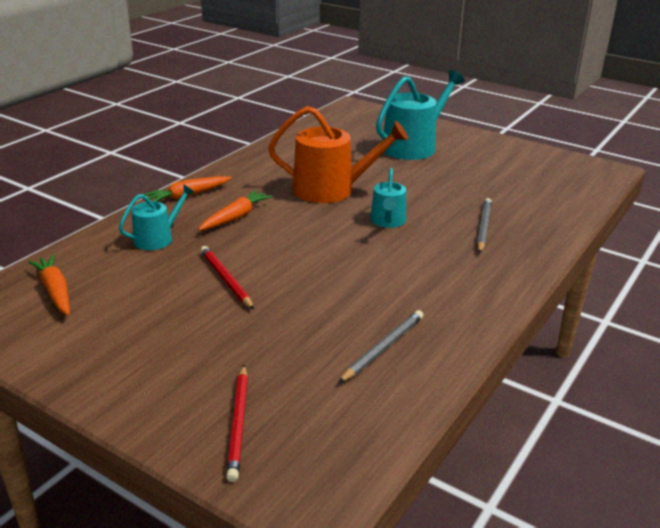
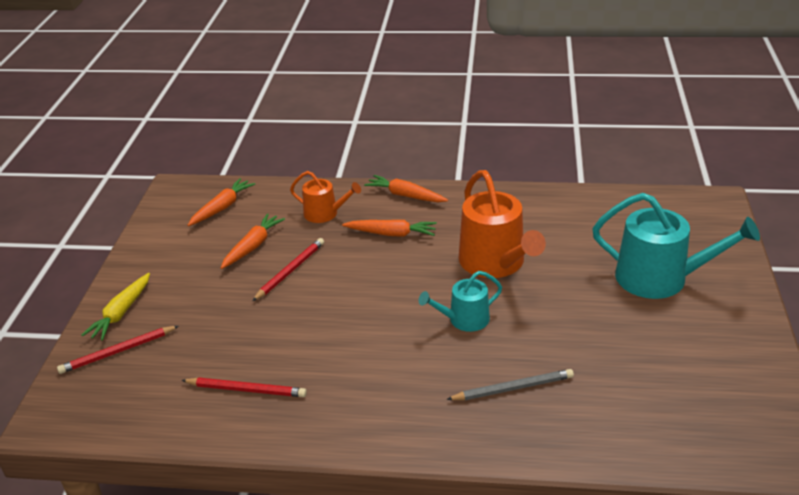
camera: 65 degrees right, 5 degrees up
(156, 290) = (253, 246): none -> orange carrot
(157, 238) = (325, 213): turquoise watering can -> orange watering can
(166, 406) = (121, 313): none -> yellow carrot
(383, 348) = (246, 389): grey pencil -> red pencil

